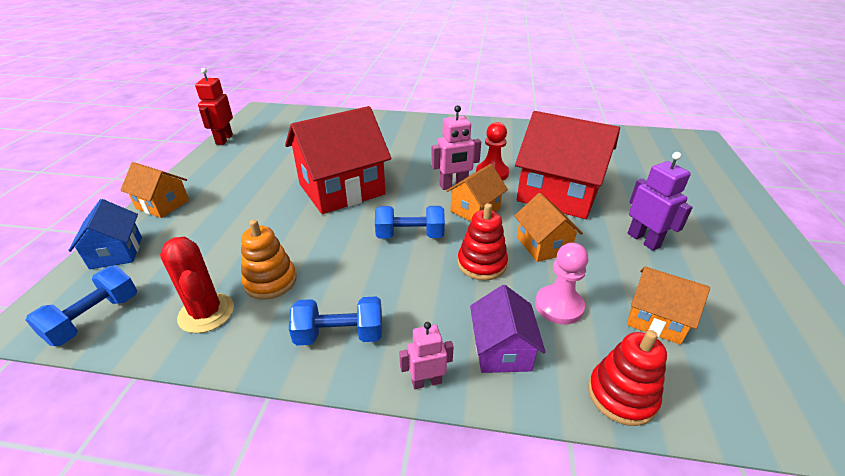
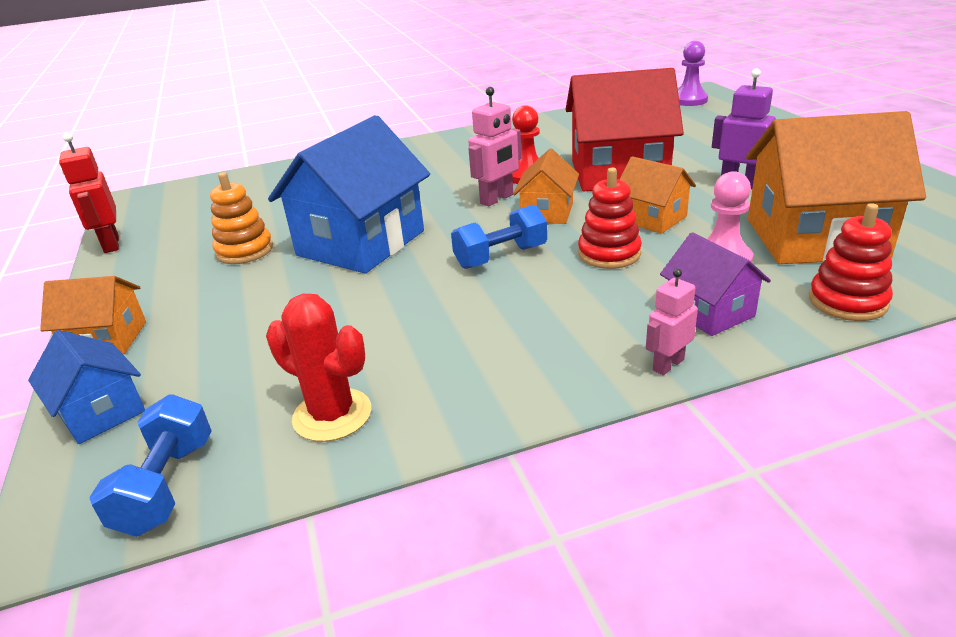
camera: 25 degrees left, 5 degrees down
(270, 281) = (380, 355): orange stacking toy -> orange stacking toy (244, 251)
(340, 335) = (529, 367): blue dumbbell -> none
(341, 189) = (361, 243): red house -> blue house
(656, 319) = (815, 238): orange house -> orange house, size x1.92
(680, 144) = (689, 100): none -> purple pawn

